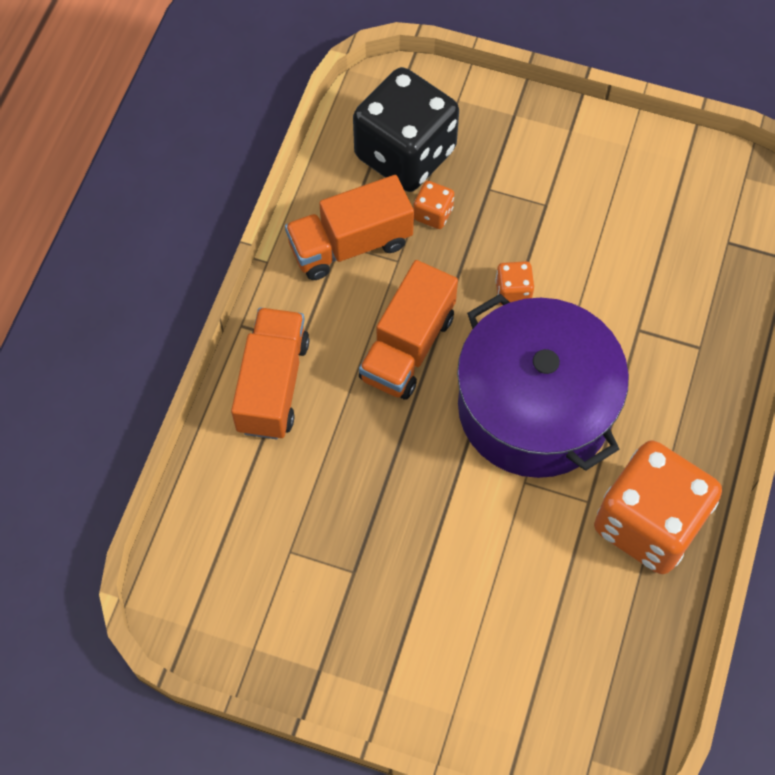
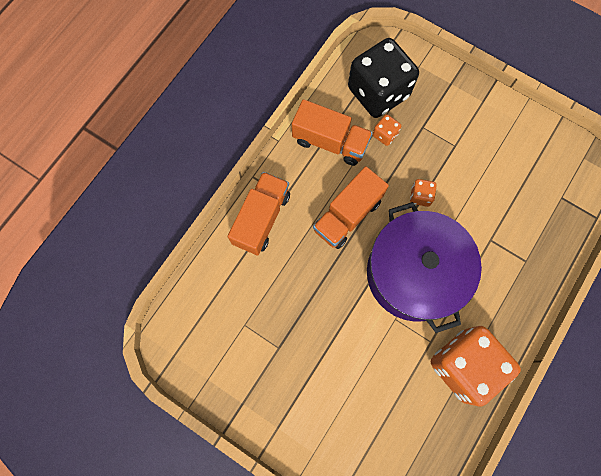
camera: 15 degrees right, 10 degrees up
(350, 244) = (330, 142): orange truck -> orange truck turned 150 degrees counterclockwise

